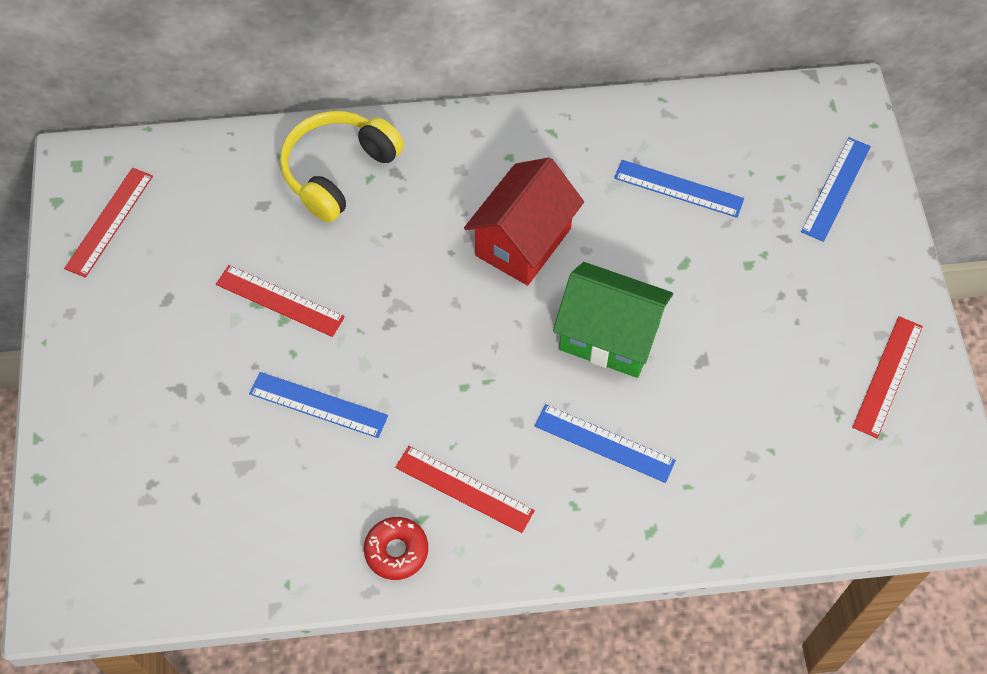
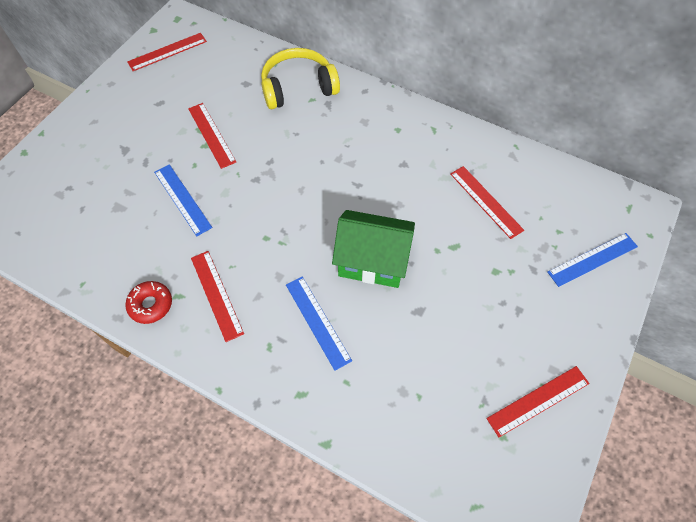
camera: 35 degrees right, 0 degrees up
(523, 242) = (367, 179): red house -> none
(609, 337) = (372, 261): green house -> green house turned 45 degrees counterclockwise
(678, 188) = (485, 201): blue ruler -> red ruler

